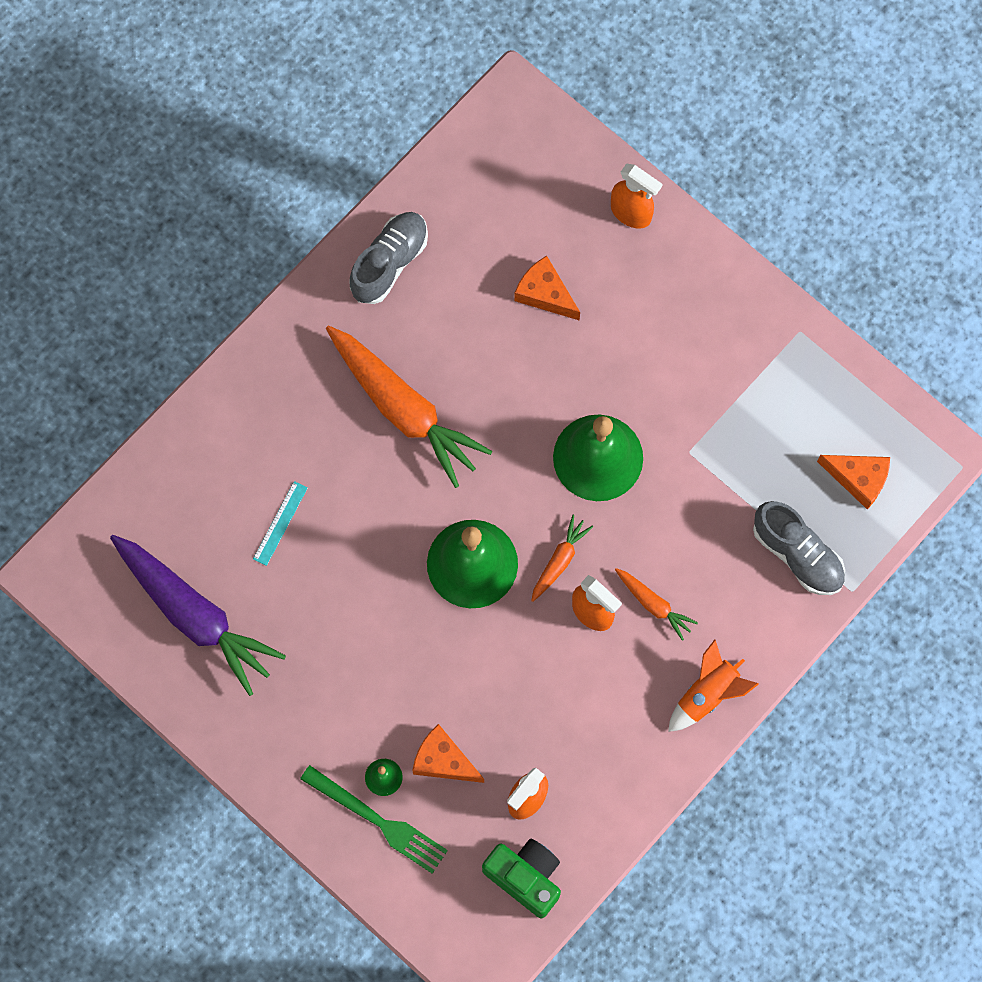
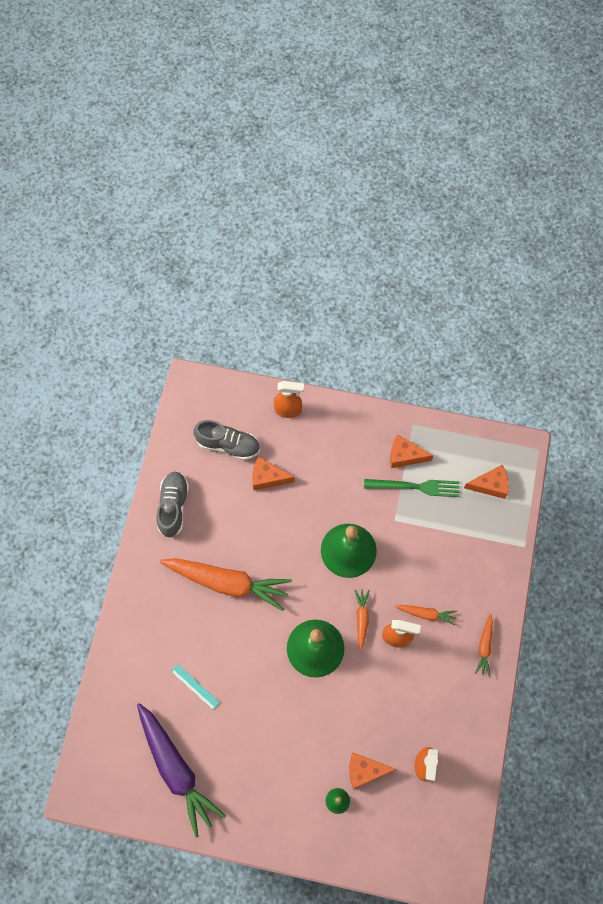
camera: 30 degrees left, 5 degrees down
(195, 615) = (176, 769): purple carrot -> purple carrot turned 45 degrees clockwise
(280, 523) = (195, 687): turquoise ruler -> turquoise ruler turned 45 degrees counterclockwise
(377, 821) = (349, 829): green fork -> green fork (415, 487)
(525, 877) = (450, 811): green camera -> none
(707, 694) = (484, 647): orange rocket -> orange carrot
(760, 369) = (405, 455): none -> orange cheese
(797, 554) = (484, 543): grey shoe -> grey shoe (228, 445)

